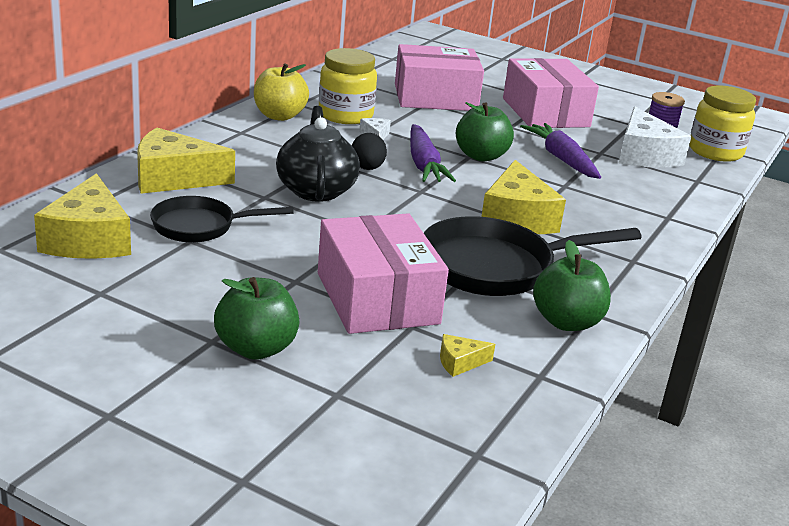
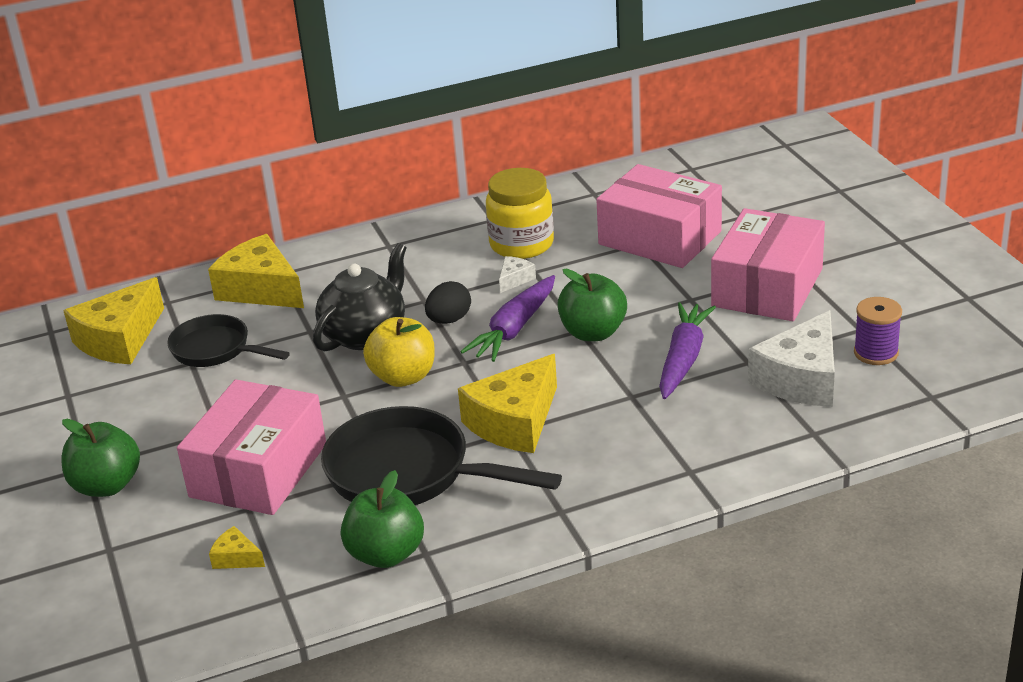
camera: 45 degrees right, 5 degrees up
(279, 116) = (452, 232): yellow apple -> yellow apple (403, 377)
(715, 152) = (913, 398): yellow jar -> none

